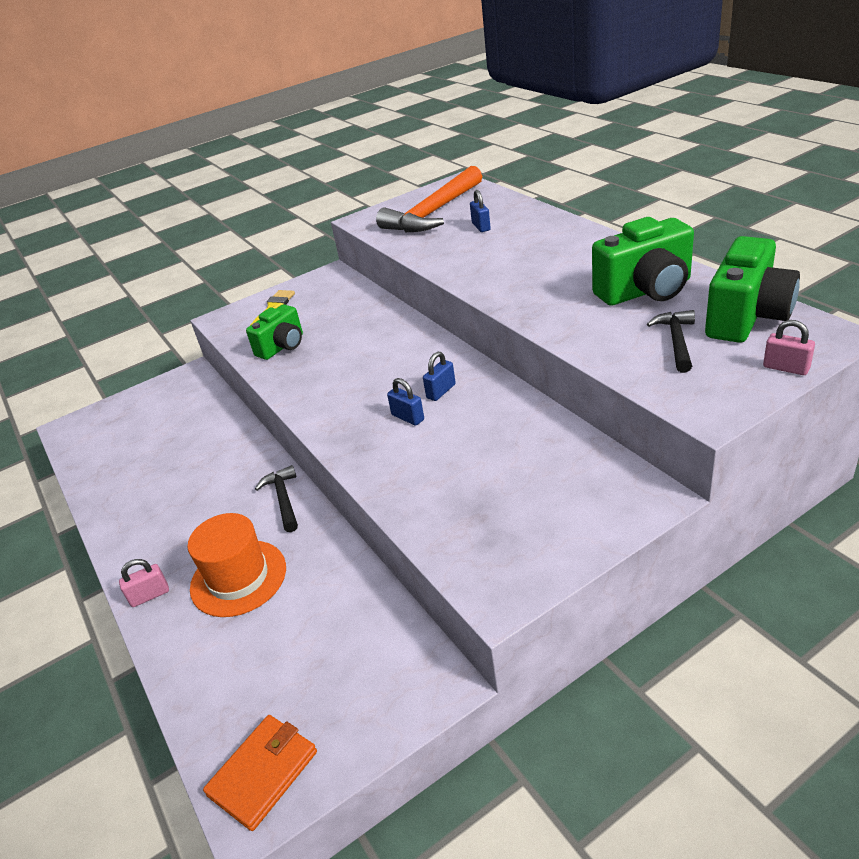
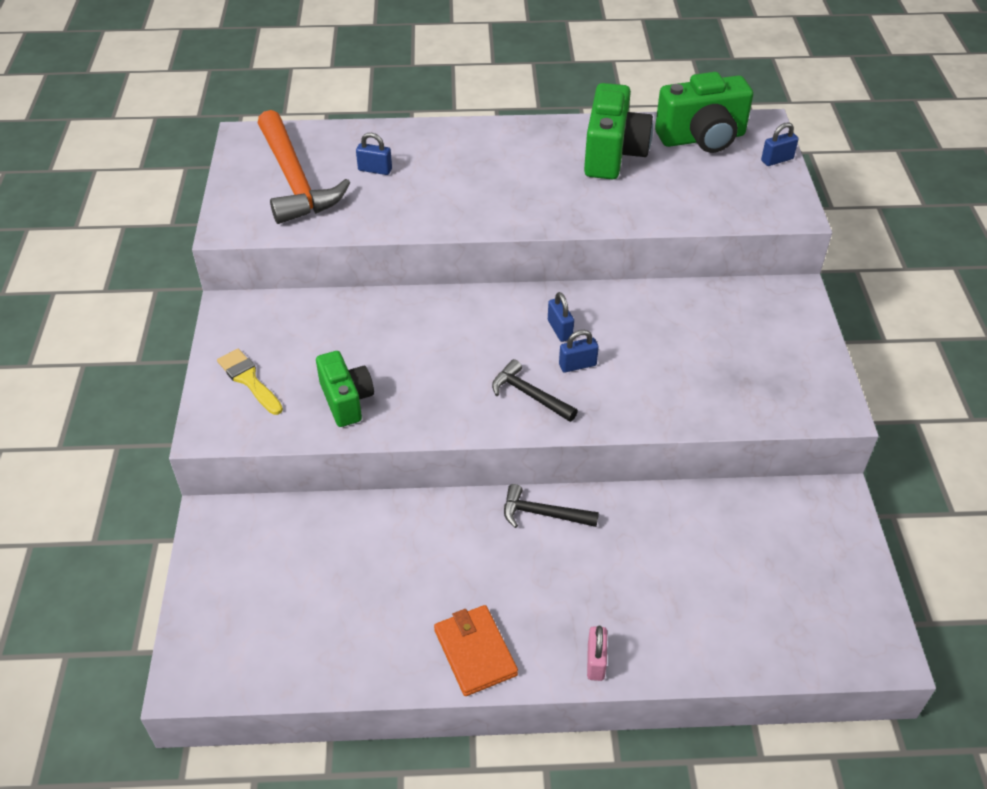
camera: 65 degrees left, 10 degrees up
(238, 578) = (627, 584): orange hat -> none
(263, 773) = (856, 634): orange wallet -> orange wallet (475, 652)
(676, 341) = (697, 179): black hammer -> black hammer (529, 395)
(746, 317) = (702, 138): green camera -> green camera turned 105 degrees clockwise
(786, 368) = (777, 160): pink padlock -> blue padlock

